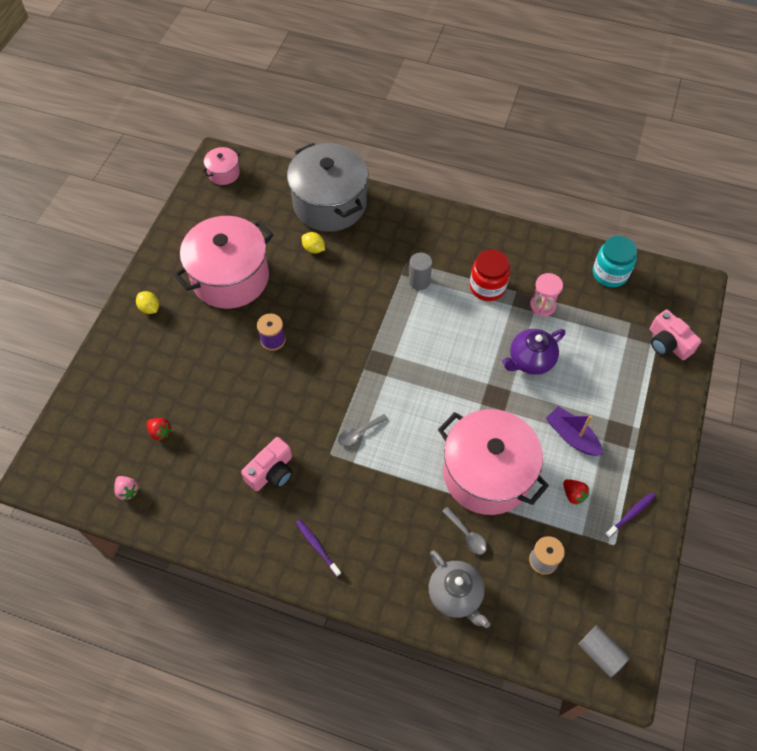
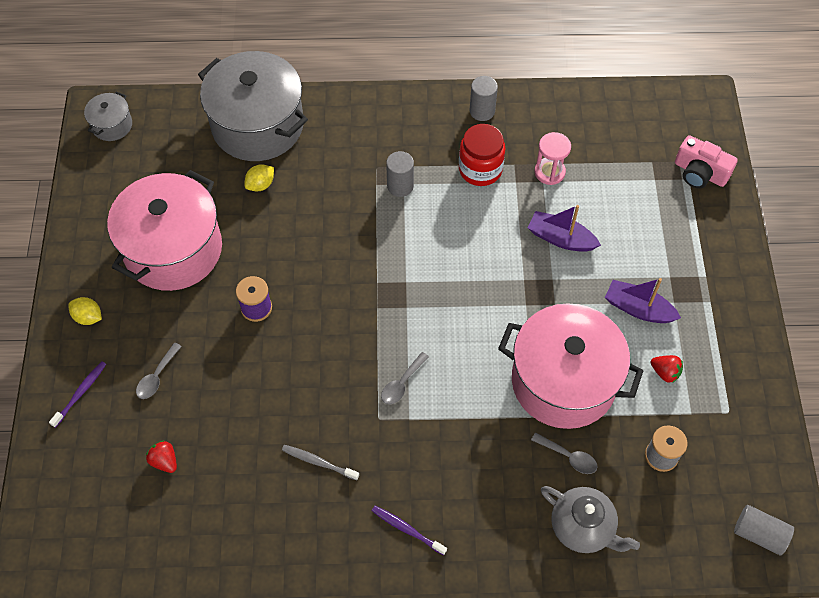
camera: 20 degrees left, 0 degrees up
(128, 491) = (154, 544): pink strawberry -> none
(160, 432) = (164, 461): red strawberry -> red strawberry turned 150 degrees counterclockwise
(180, 367) = (157, 376): none -> grey spoon
(224, 173) = (112, 125): pink pot -> grey pot
(271, 472) = (319, 462): pink camera -> grey toothbrush
(314, 249) = (260, 185): yellow lemon -> yellow lemon turned 60 degrees counterclockwise
(507, 242) = (482, 111): none -> grey cylinder
(530, 360) = (560, 238): purple teapot -> purple boat
(610, 273) = (608, 113): turquoise jar -> none
(630, 514) = (733, 373): purple toothbrush -> purple toothbrush (80, 393)

